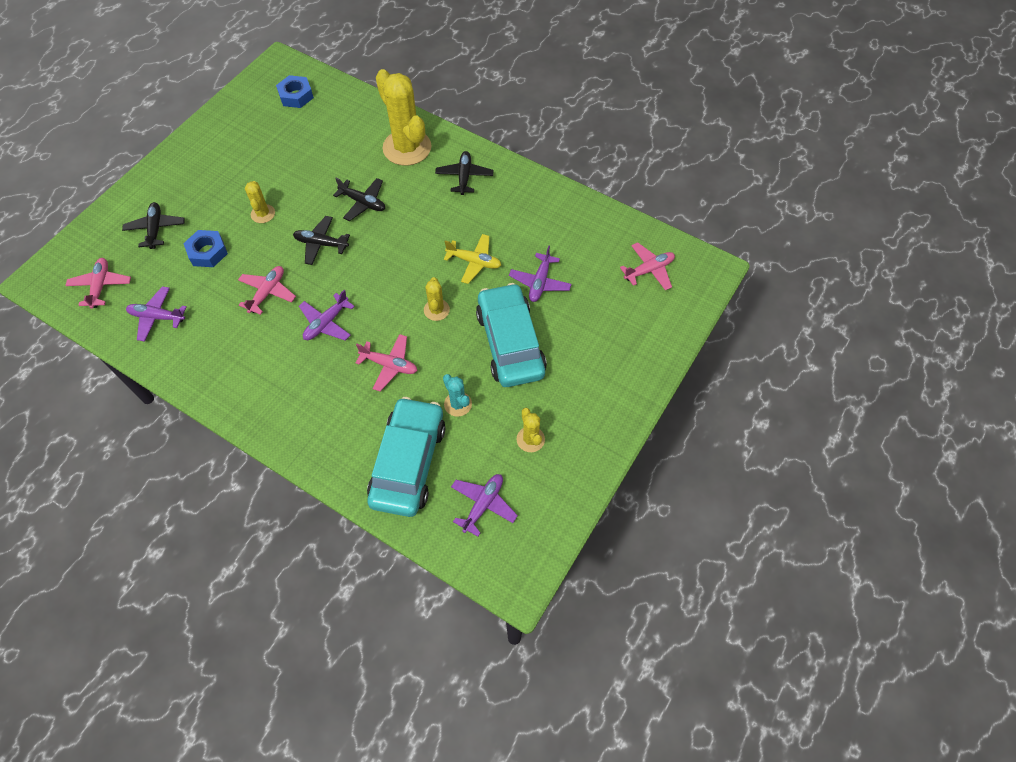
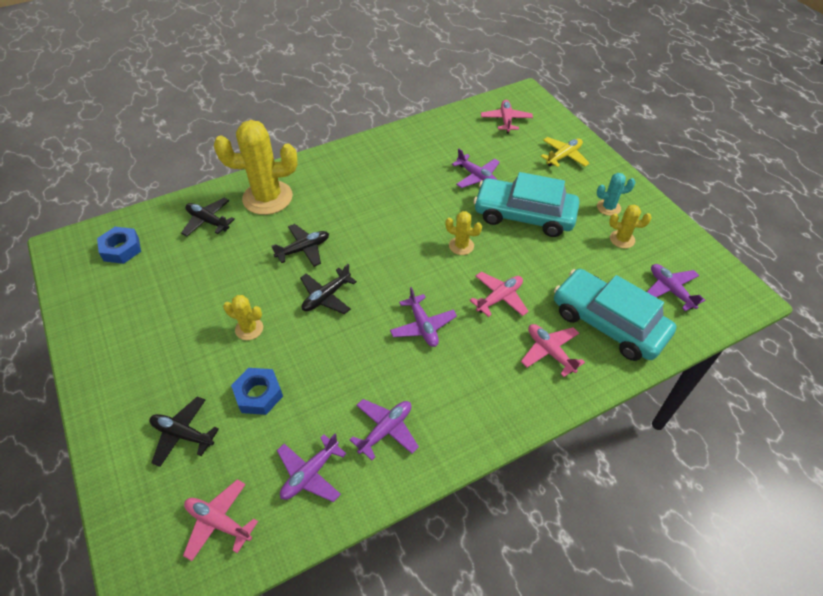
camera: 60 degrees left, 10 degrees down
(214, 345) = (386, 430): none -> purple plane
(268, 292) = (353, 359): pink plane -> pink plane (550, 352)
(458, 404) = (565, 269): turquoise cactus -> turquoise cactus (608, 207)
(464, 177) = (333, 176): black plane -> black plane (208, 221)
(474, 262) = (428, 204): yellow plane -> yellow plane (563, 156)

